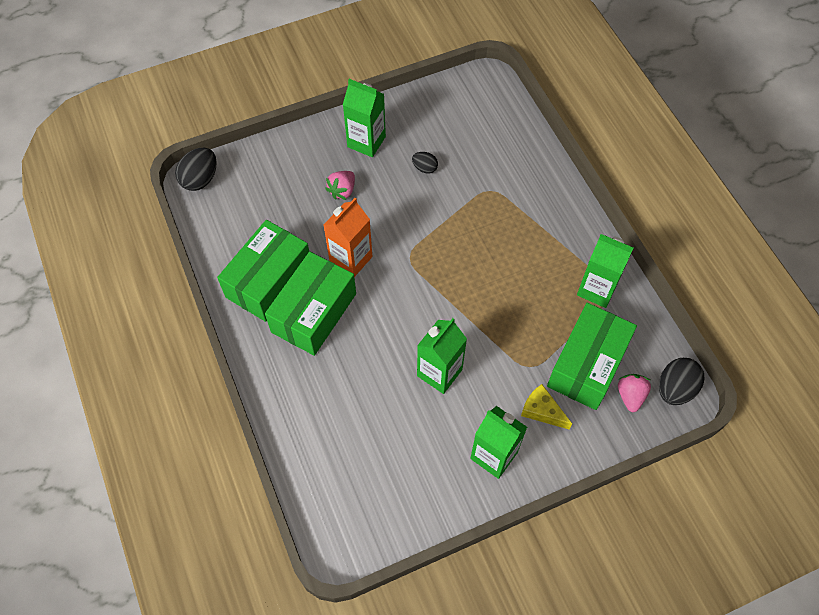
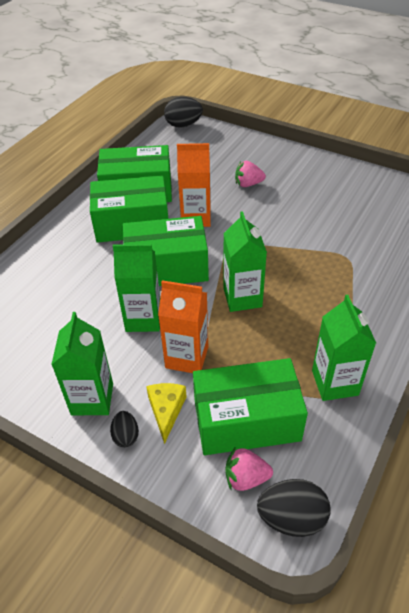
camera: 55 degrees right, 15 degrees down
(366, 142) = (303, 173): green carton -> green carton (242, 297)
(394, 320) = (167, 267): none -> green box
(425, 168) = (319, 212): black egg -> black egg (126, 436)
(503, 366) = (187, 357): none -> orange carton
(630, 396) = (246, 478): pink strawberry -> pink strawberry turned 150 degrees counterclockwise

